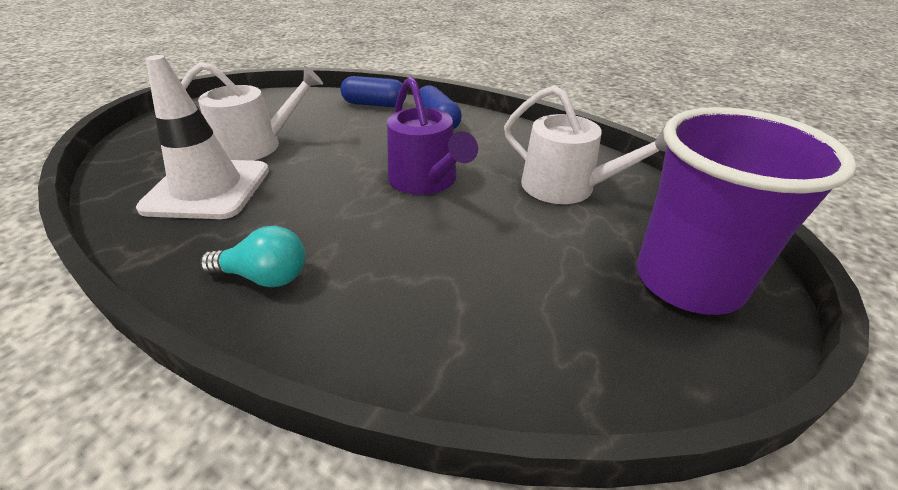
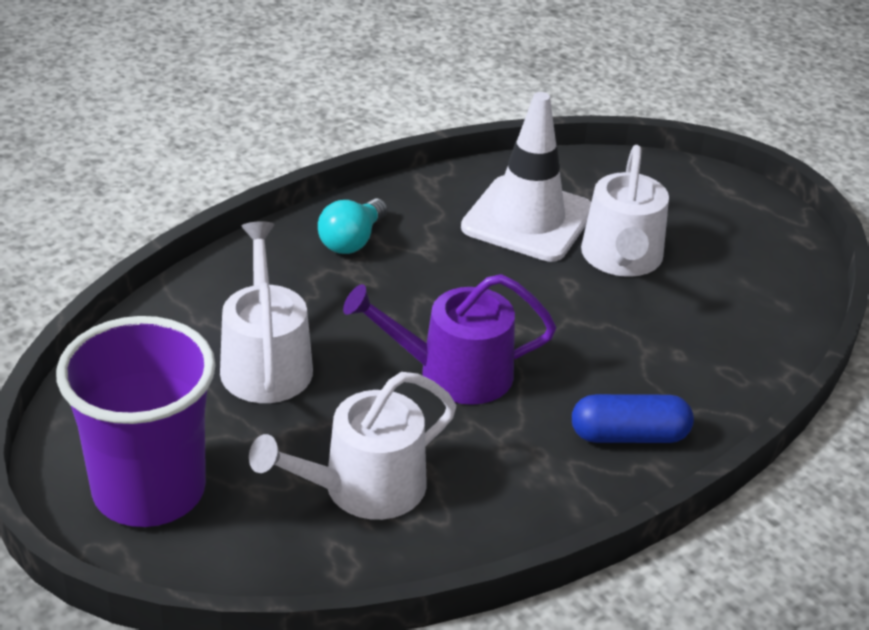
camera: 110 degrees right, 0 degrees up
(374, 104) = (726, 385): blue capsule -> none
(484, 272) = (265, 362): none -> white watering can

